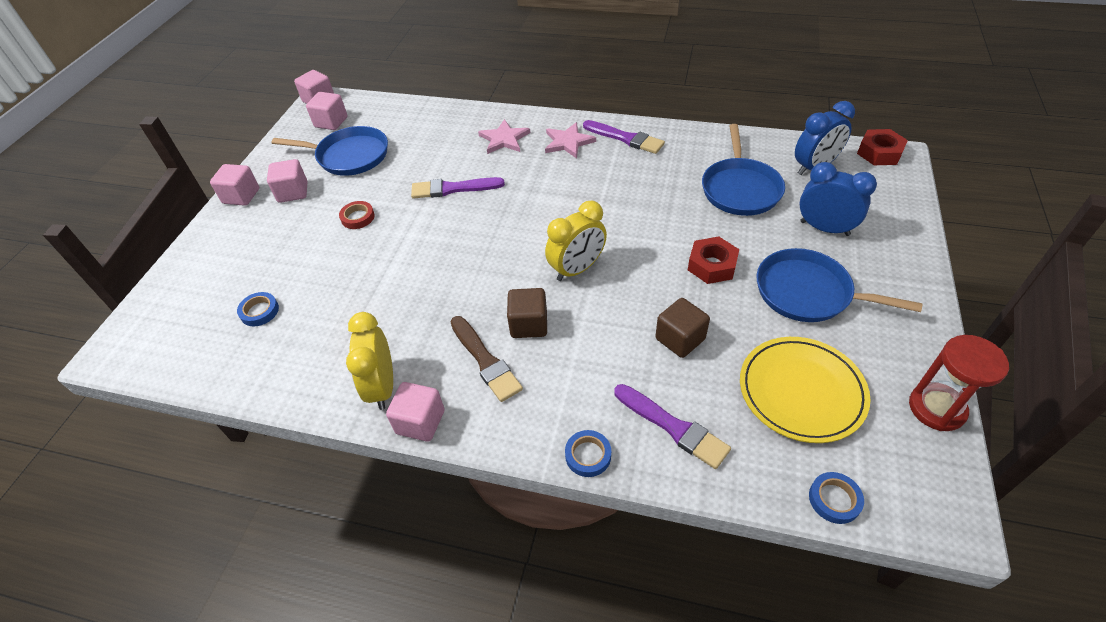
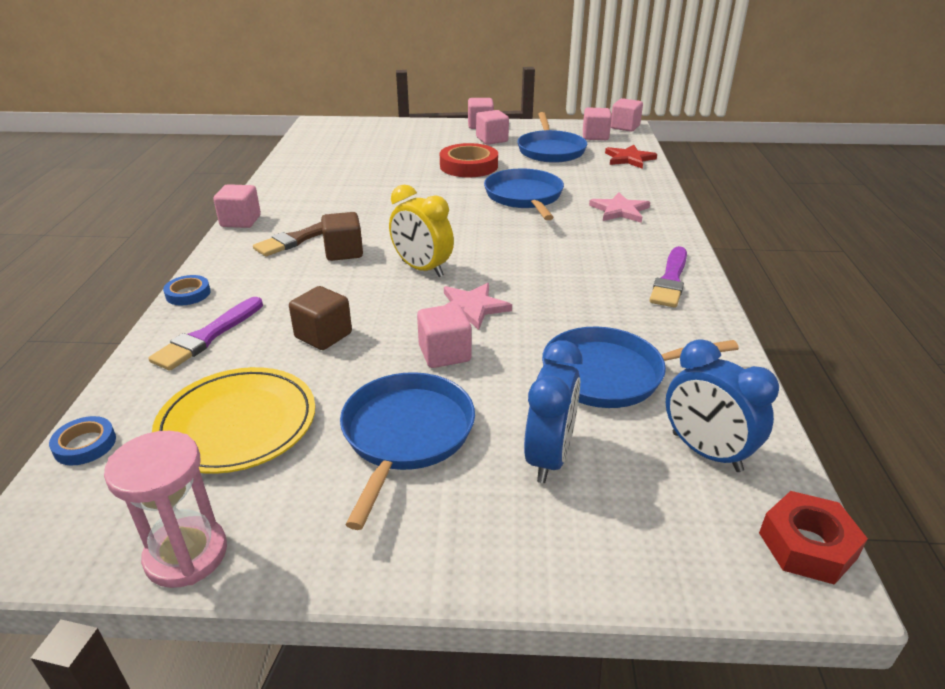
camera: 75 degrees right, 15 degrees down
(259, 311) = (355, 153): blue tape -> none
(358, 217) = (468, 166): red tape -> red tape, size x1.92
(382, 386) = (278, 203): yellow clock -> none
(399, 113) = (629, 159): none -> red star
(453, 189) = (524, 197): purple brush -> blue pan
(568, 142) = (637, 245): pink star -> pink star (471, 308)
(712, 265) = (444, 354): red nut -> pink cube
(936, 408) = (186, 554): red hourglass -> pink hourglass

